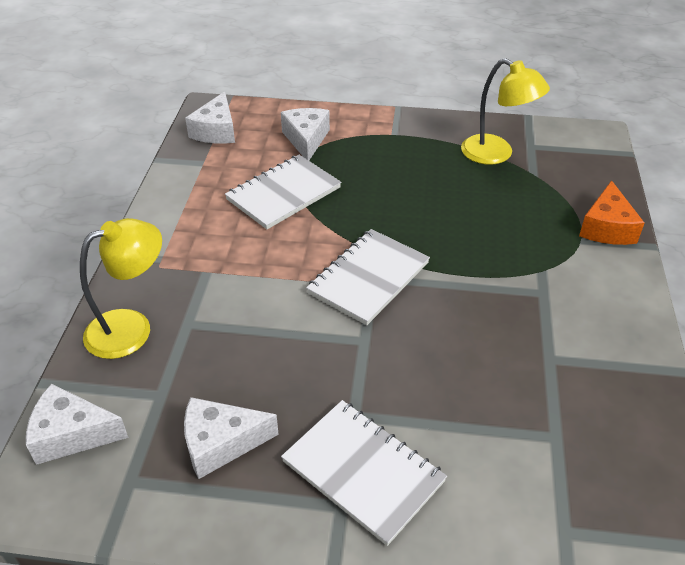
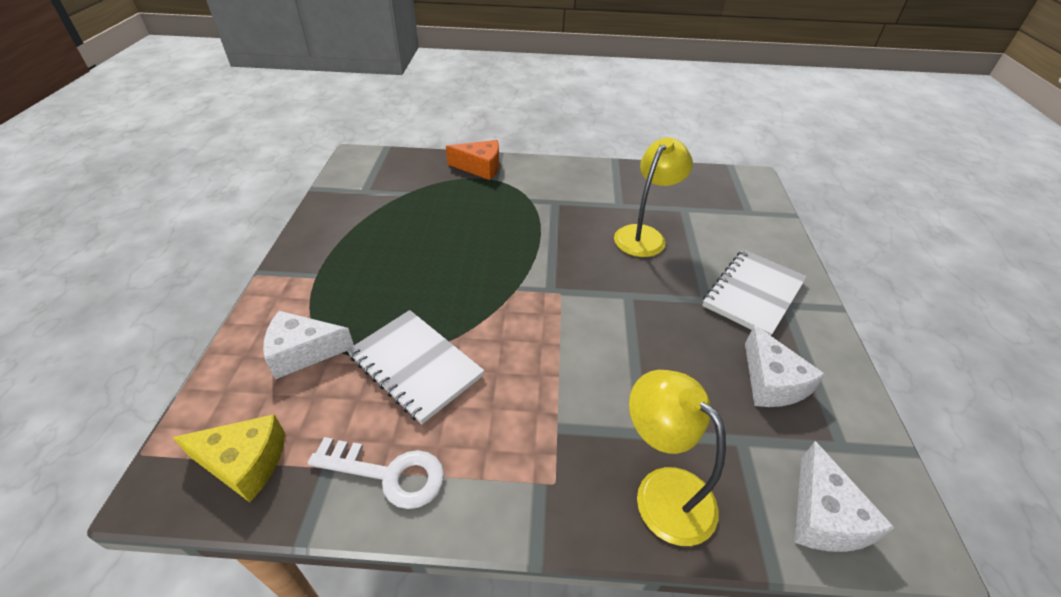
camera: 95 degrees left, 0 degrees up
(191, 187) = (388, 473): none -> white key
(216, 131) = (244, 463): white cheese -> yellow cheese
(368, 278) = (551, 293): white notebook -> none
(496, 154) = (372, 210): yellow lamp -> yellow lamp (644, 235)

